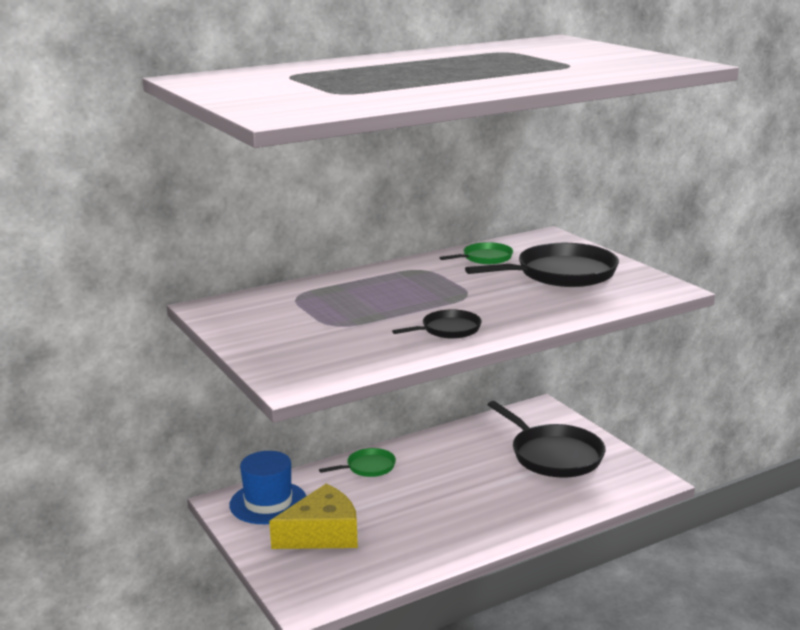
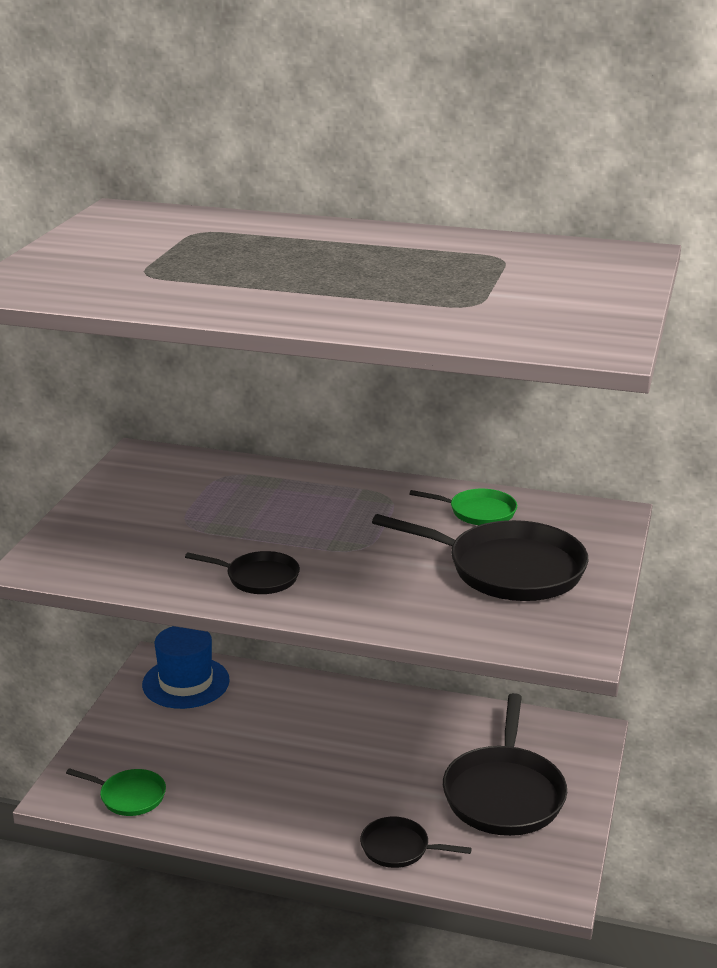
camera: 45 degrees right, 5 degrees up
(322, 534) = (176, 739): yellow cheese -> none
(368, 467) = (316, 698): green pan -> green pan (129, 796)
(551, 509) = (398, 848): none -> black pan

